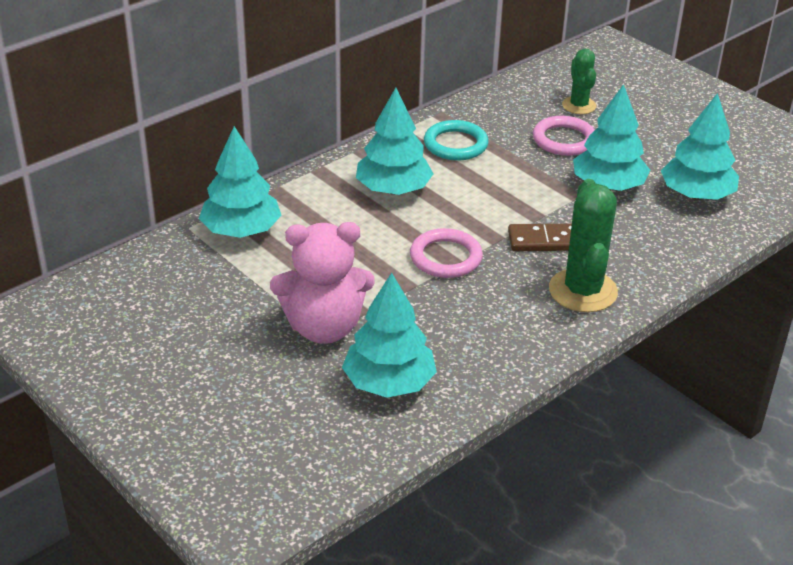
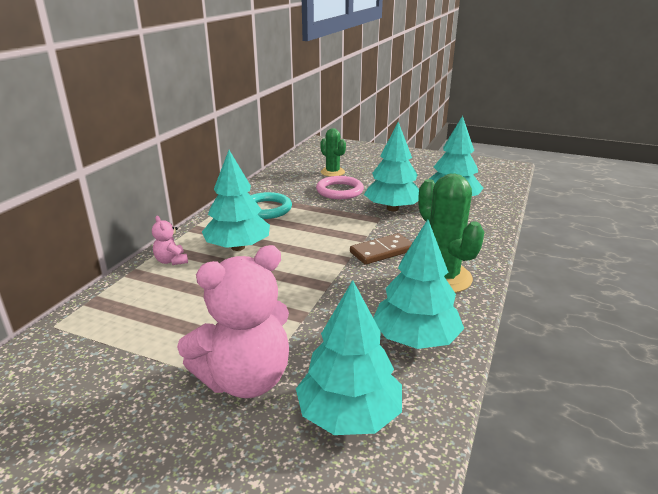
camera: 25 degrees left, 10 degrees down
(241, 231) = (112, 314): turquoise tree -> turquoise tree (415, 339)
(318, 187) = (171, 261): none -> pink teddy bear
(446, 257) = (316, 284): pink ring -> none

